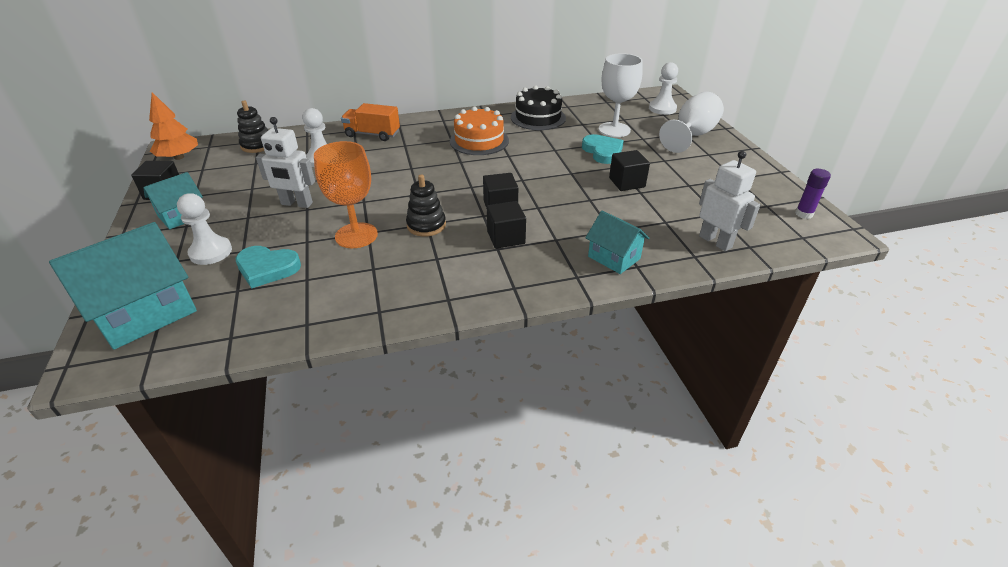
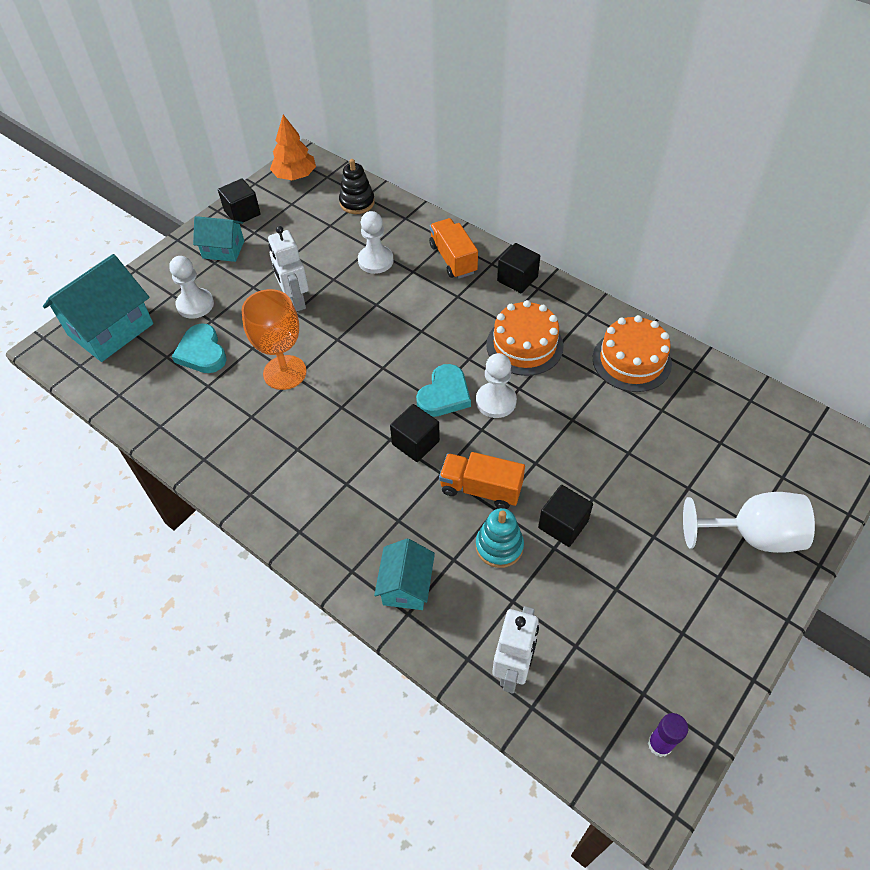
camera: 55 degrees right, 15 degrees up
(145, 313) = (111, 329): turquoise house -> turquoise house turned 60 degrees counterclockwise
(426, 225) = (338, 408): black stacking toy -> none
(506, 237) = (368, 479): black cube -> black cube (517, 279)
(538, 118) = (631, 361): black cake -> orange cake
(568, 198) = (481, 489): none -> orange truck
(602, 151) = (612, 465): turquoise heart -> turquoise heart (444, 394)
(614, 130) = (680, 448): white goblet -> none
(619, 209) = (499, 546): none -> turquoise stacking toy
(662, 109) = (798, 468): white pawn -> white pawn (496, 401)

